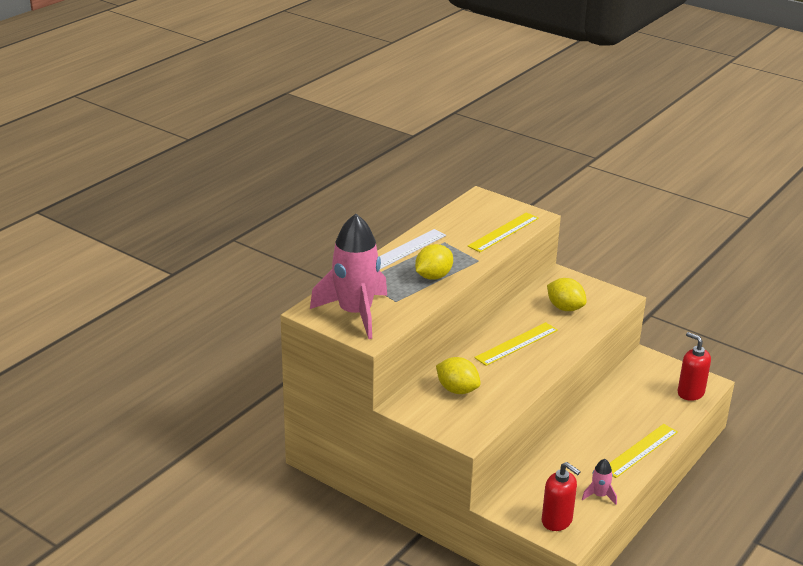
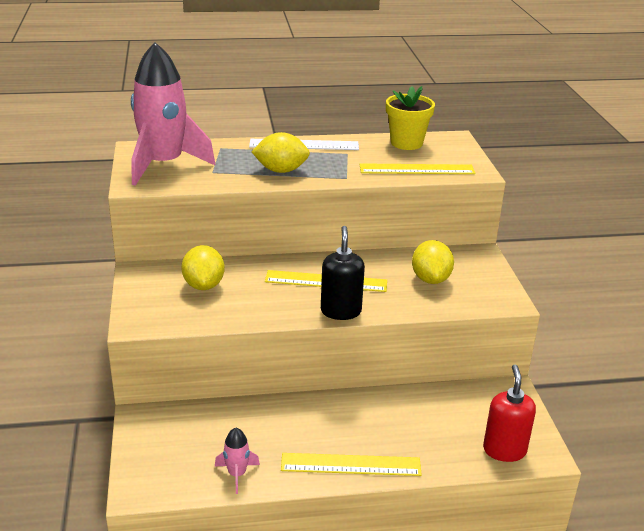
camera: 45 degrees right, 0 degrees up
(462, 215) = (406, 143): none -> yellow flower pot
(556, 357) = (341, 311): none -> black soap dispenser
(557, 521) = (160, 466): red soap dispenser -> none

